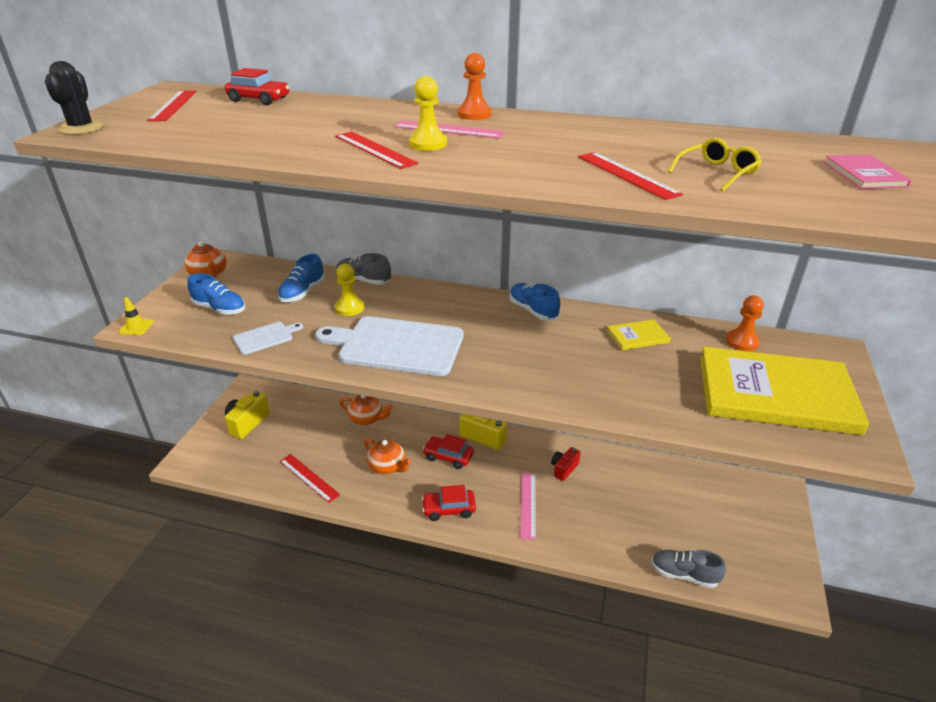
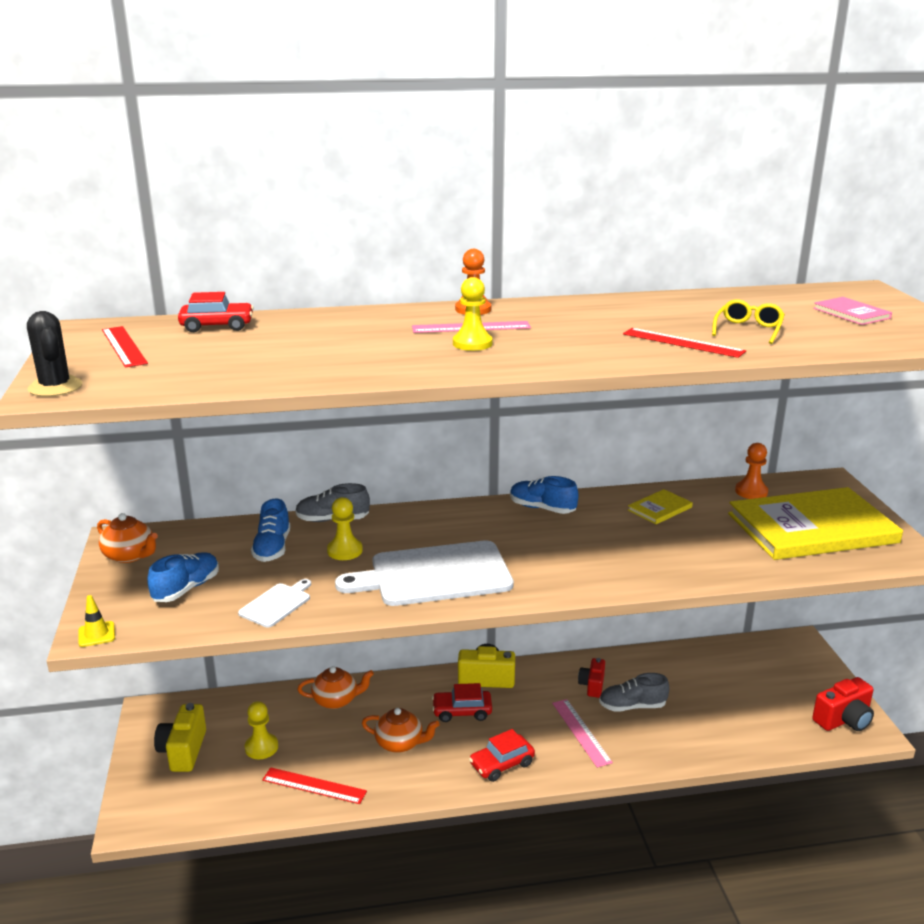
camera: 25 degrees left, 10 degrees down
(220, 309) = (186, 589): blue shoe -> blue shoe turned 60 degrees counterclockwise
(295, 437) = (261, 747): none -> yellow pawn
(375, 149) = (430, 357): red ruler -> none
(684, 574) = (769, 745): grey shoe -> grey shoe (632, 706)
(774, 577) = (843, 720): none -> red camera

